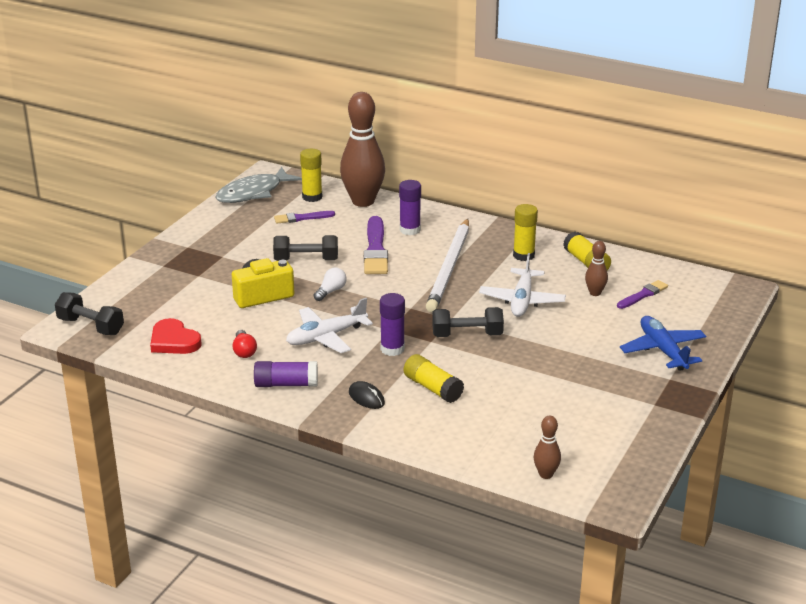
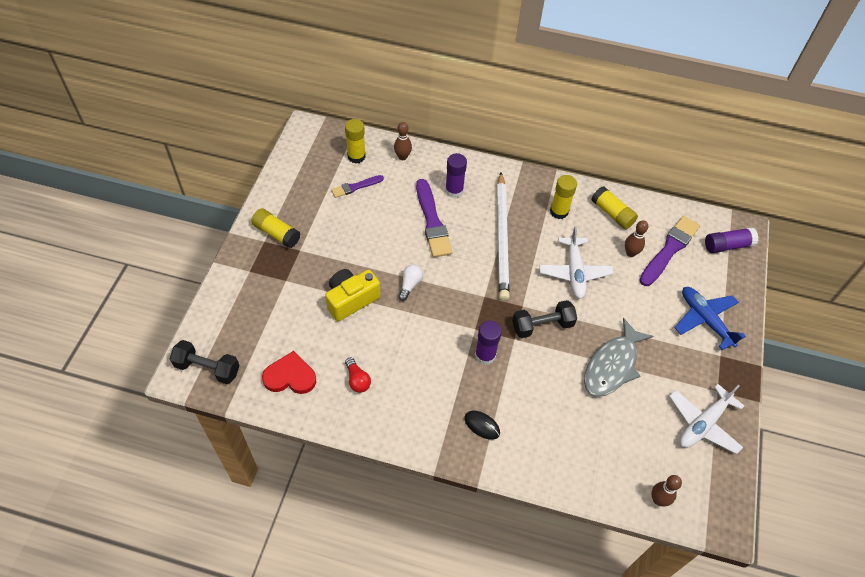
camera: 15 degrees left, 25 degrees up
(174, 341) = (290, 376): red heart -> red heart turned 150 degrees clockwise
(253, 193) = (302, 157): grey fish -> grey fish (612, 365)
(286, 384) = (407, 419): purple glue stick -> purple glue stick (727, 245)
(306, 260) = (376, 245): black dumbbell -> none
(326, 337) = (423, 348): white plane -> white plane (703, 423)
(363, 201) = (402, 157): brown bowling pin -> brown bowling pin, size x0.45
(433, 388) = (534, 402): yellow glue stick -> yellow glue stick (277, 233)
(643, 295) = (669, 250): purple brush -> purple brush, size x1.75

